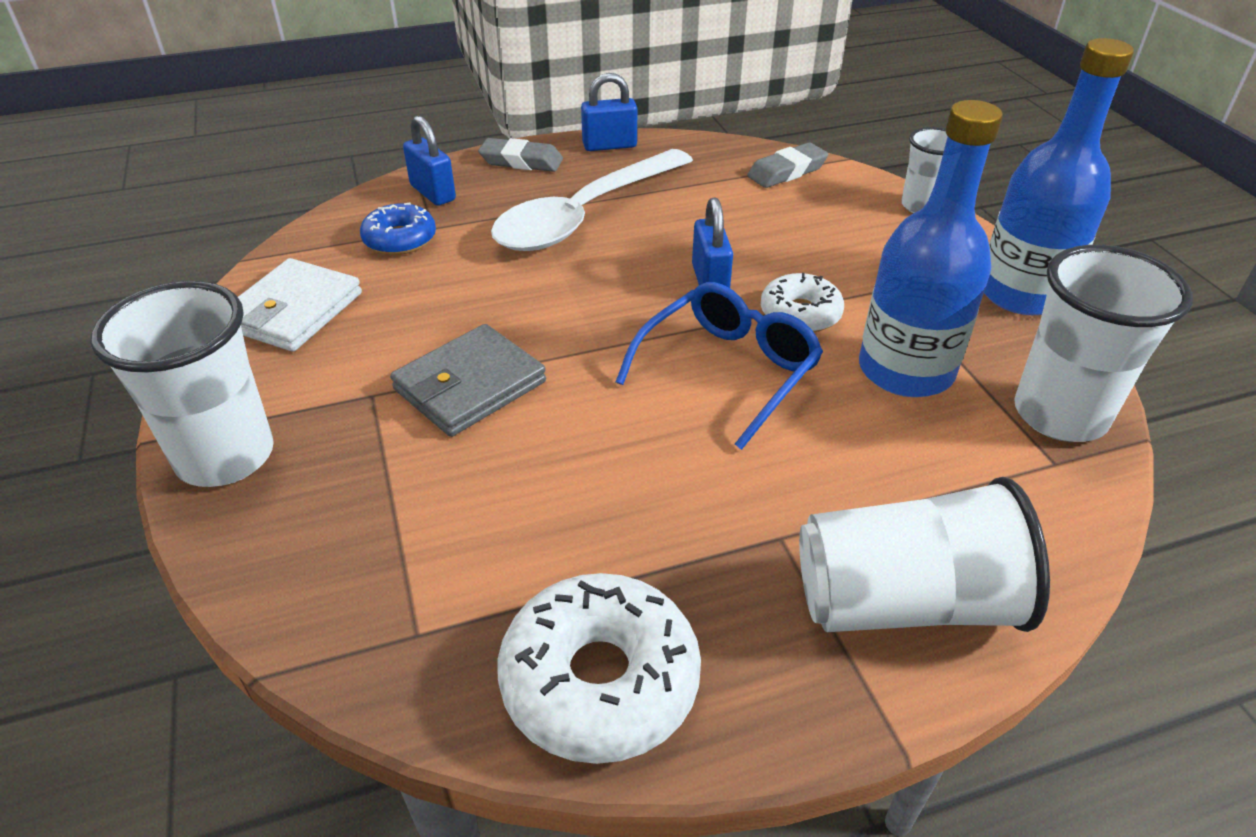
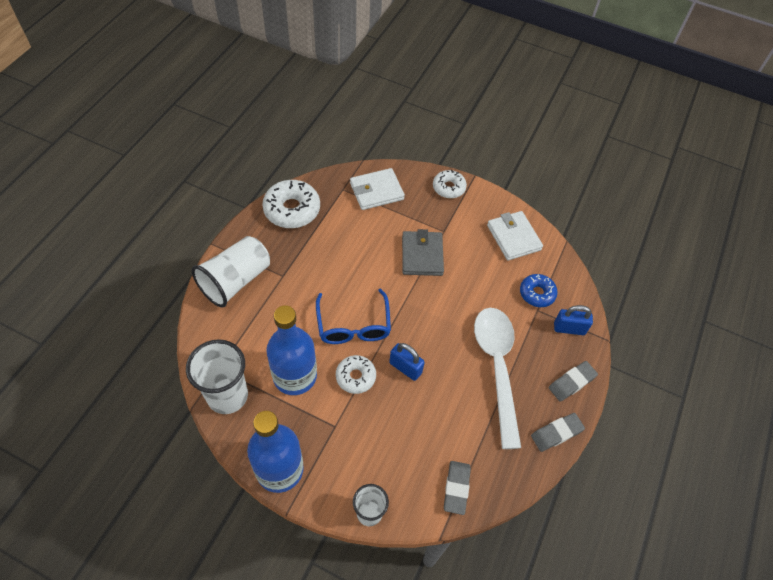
camera: 130 degrees right, 15 degrees up
(225, 456) = (448, 188): white cup -> white donut
(358, 564) = (376, 191): none -> white wallet
(609, 145) = (556, 433): blue padlock -> grey eraser

